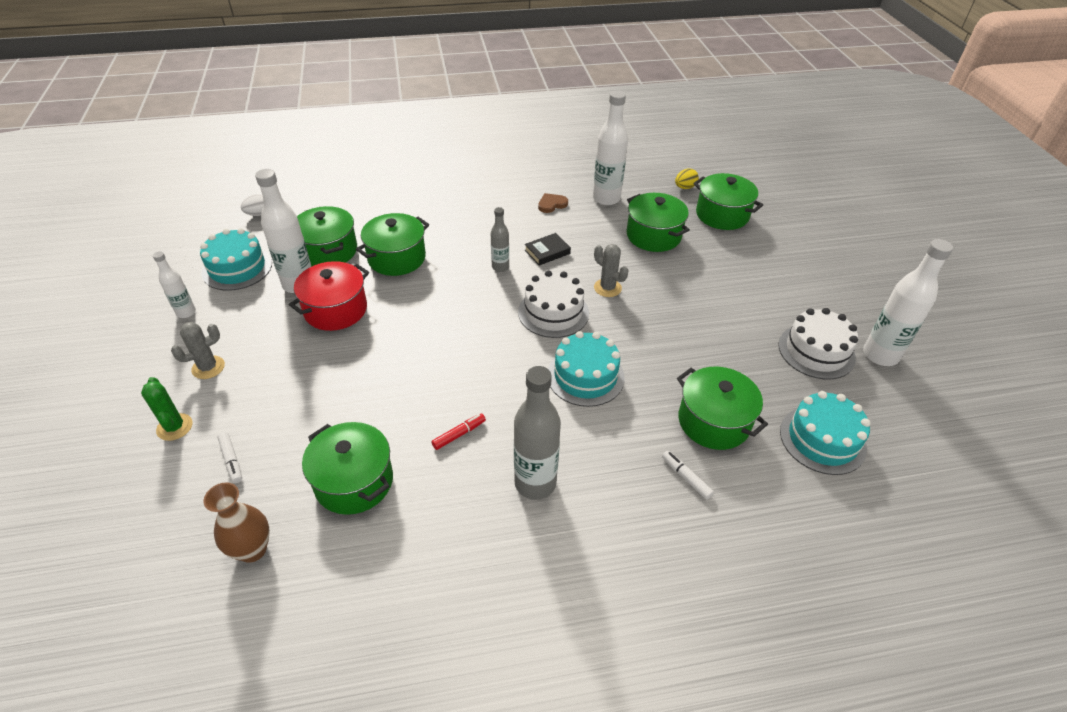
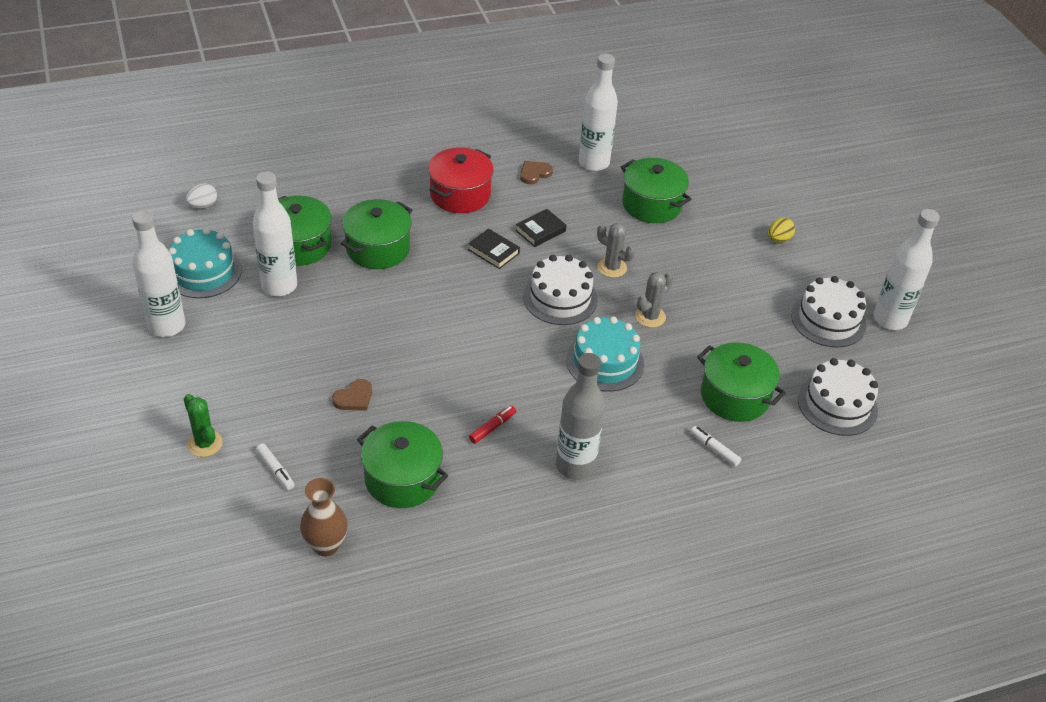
camera: 10 degrees left, 0 degrees up
(186, 312) = (167, 326): white bottle -> white bottle, size x1.79
(208, 367) = (215, 382): grey cactus -> grey cactus (650, 317)
(332, 393) = (354, 398): none -> brown heart
(335, 310) = (329, 311): red pot -> red pot (460, 194)
(500, 267) = (493, 251): grey bottle -> black book
(684, 187) = (678, 144): yellow egg -> yellow egg (778, 239)
(722, 215) = (722, 175): green pot -> none
(822, 439) = (837, 404): turquoise cake -> white cake

